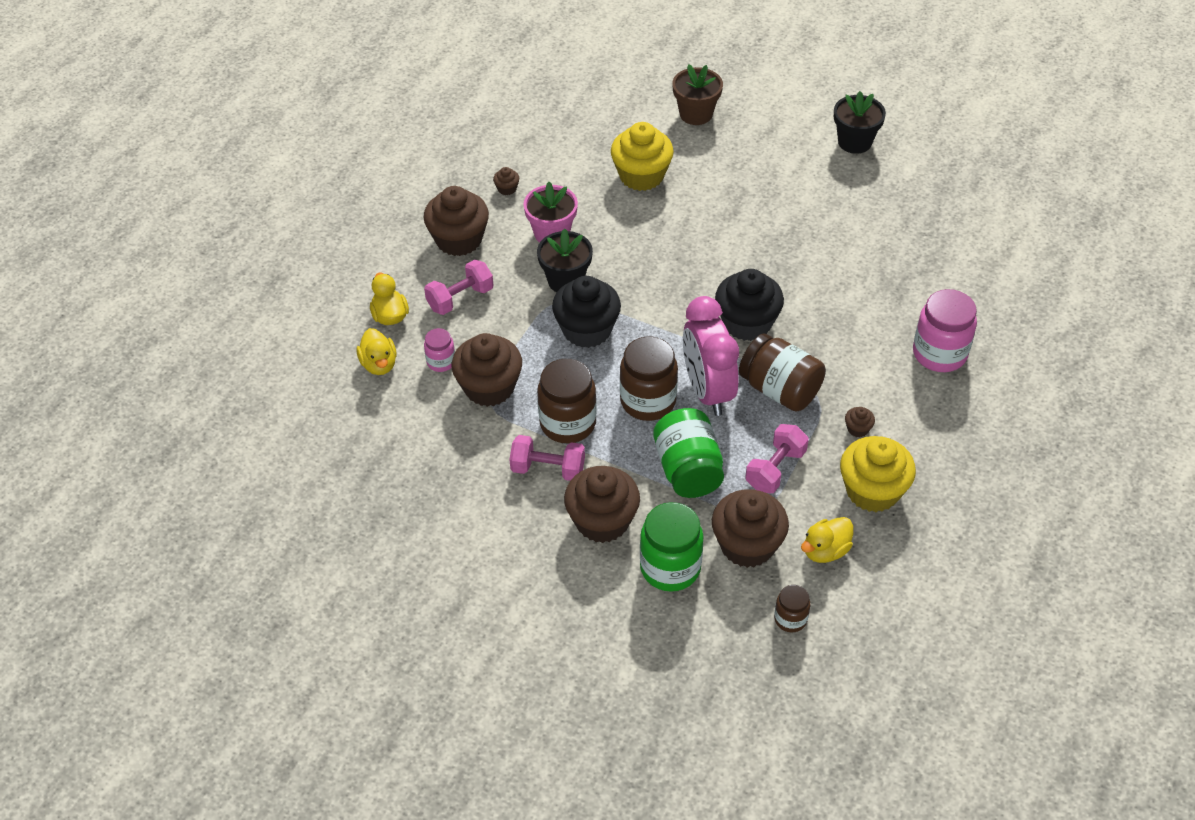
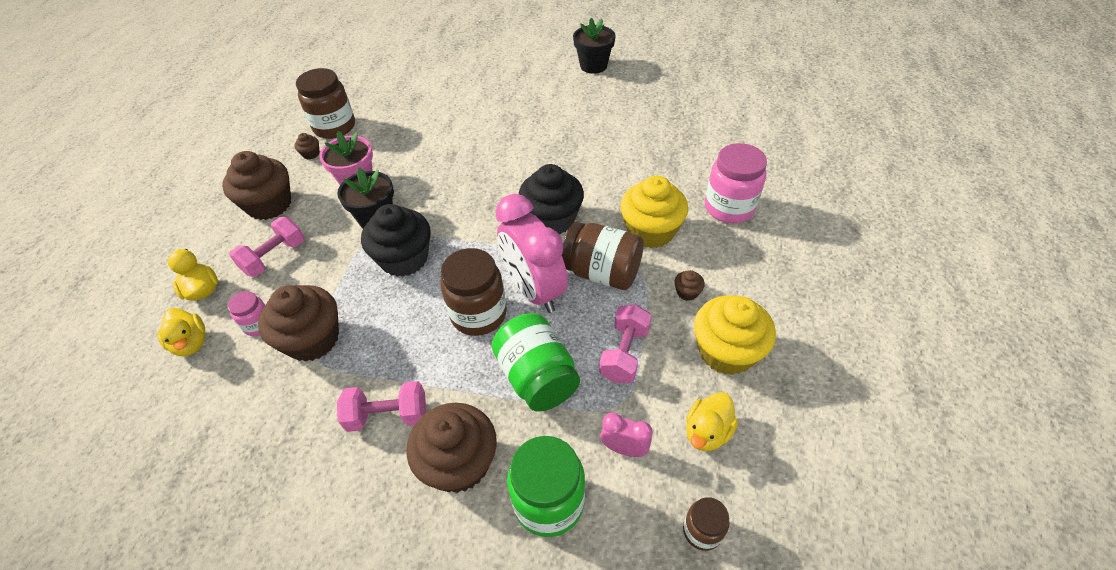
camera: 15 degrees left, 0 degrees up
(568, 423) = (401, 358): brown jar -> brown jar (334, 127)
(641, 175) = (428, 121): yellow cupcake -> yellow cupcake (650, 231)
(696, 114) = (463, 70): brown flower pot -> none
(747, 545) = (624, 448): brown cupcake -> pink clock

